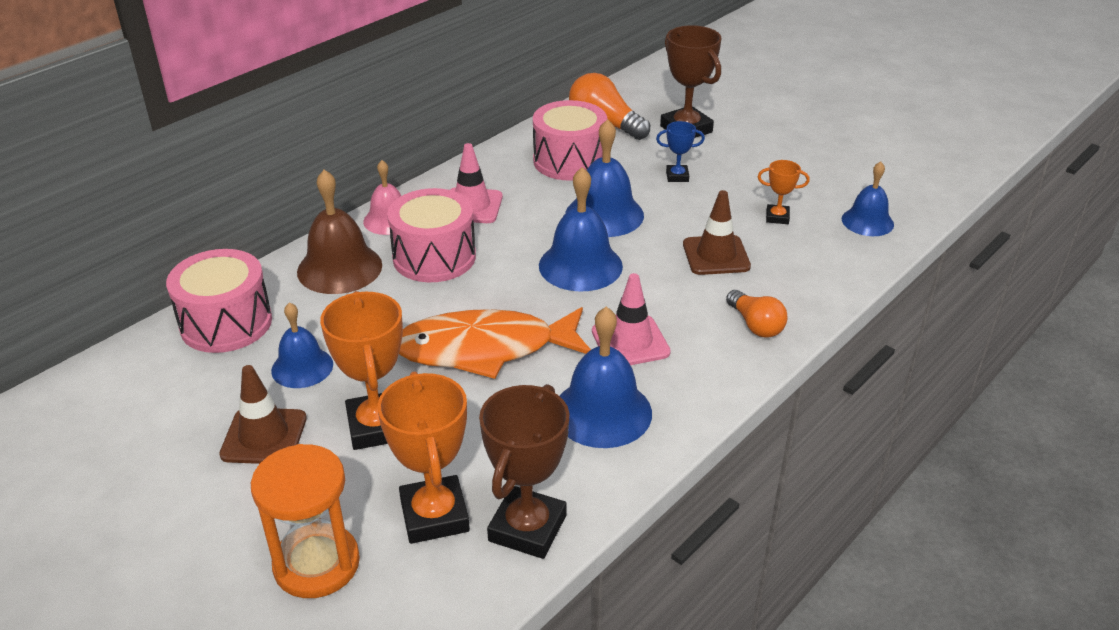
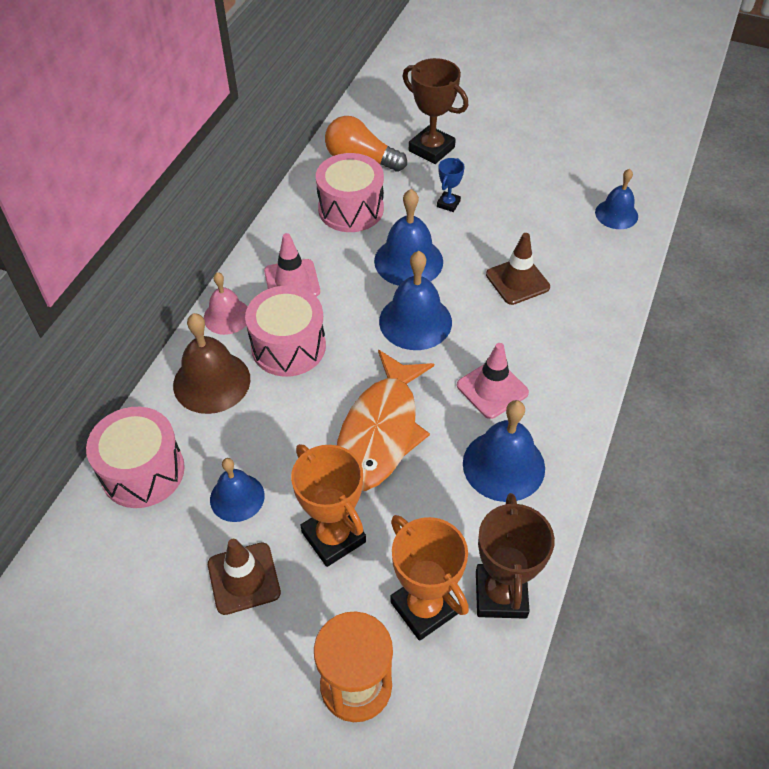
camera: 20 degrees left, 15 degrees up
(485, 349) = (381, 431): orange fish -> orange fish turned 45 degrees counterclockwise
(677, 176) = (448, 204): blue trophy -> blue trophy turned 45 degrees counterclockwise
(755, 325) = (579, 344): orange light bulb -> none
(777, 217) = (547, 228): orange trophy -> none

